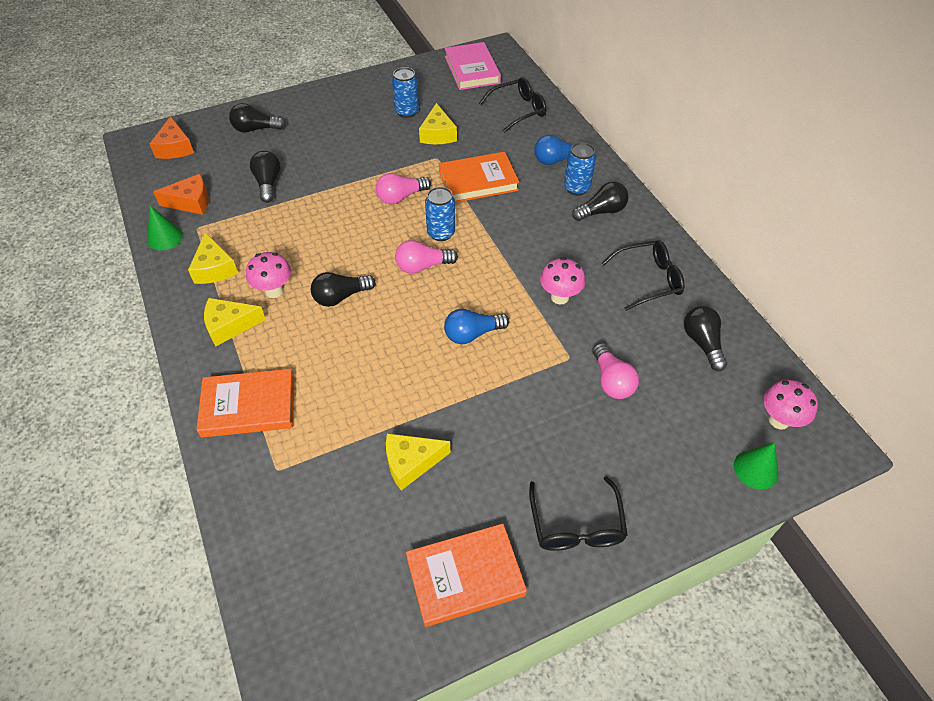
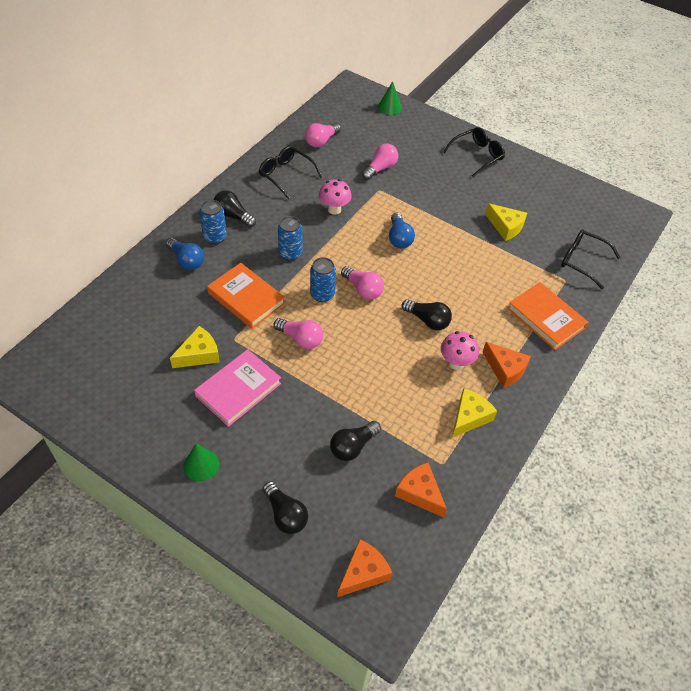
camera: 125 degrees left, 0 degrees up
(165, 237) = (471, 480): green cone -> green cone (201, 465)
(230, 326) = (505, 369): yellow cheese -> orange cheese
(407, 112) = (177, 396): blue can -> blue can (290, 253)
(465, 576) = (539, 182): orange book -> none
(472, 70) = (72, 377): pink book -> pink book (238, 390)
(472, 334) = (399, 238): blue light bulb -> blue light bulb turned 45 degrees clockwise
(518, 110) = (126, 311): black glasses -> black glasses (582, 261)
(702, 343) = (321, 141): black light bulb -> pink light bulb
(779, 420) = (352, 105): pink mushroom -> none

